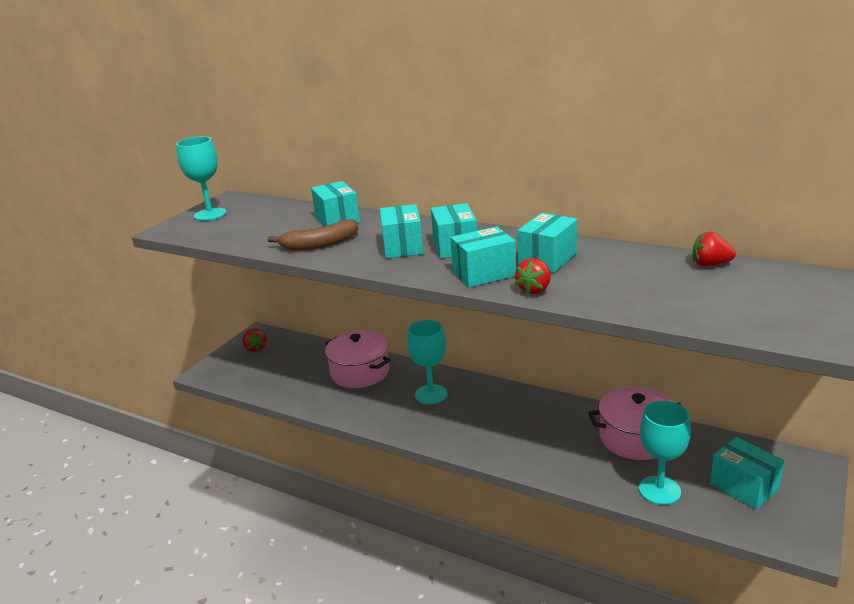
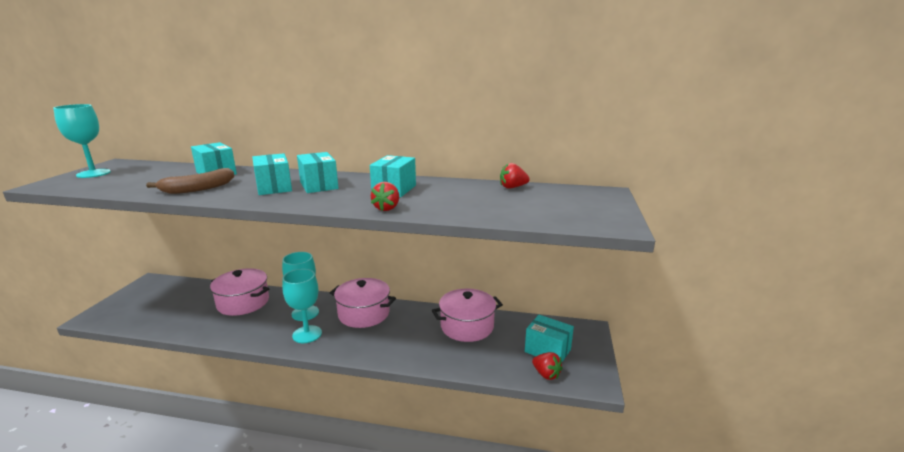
camera: 20 degrees left, 5 degrees down
(256, 348) = (146, 293): red strawberry -> red strawberry (546, 374)
(484, 274) = (344, 201): turquoise box -> none
(502, 404) = (364, 314): none -> pink pot
(659, 490) = (490, 361): turquoise goblet -> turquoise goblet (307, 334)

